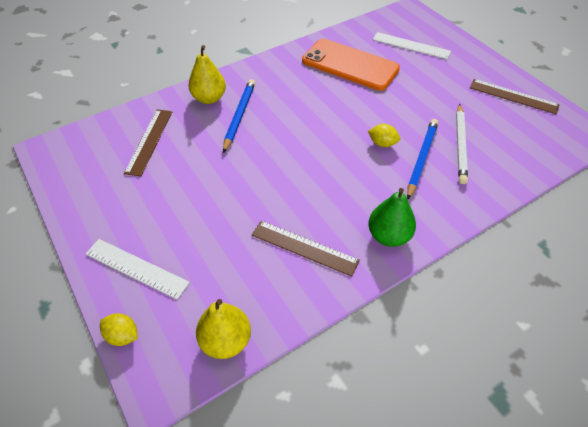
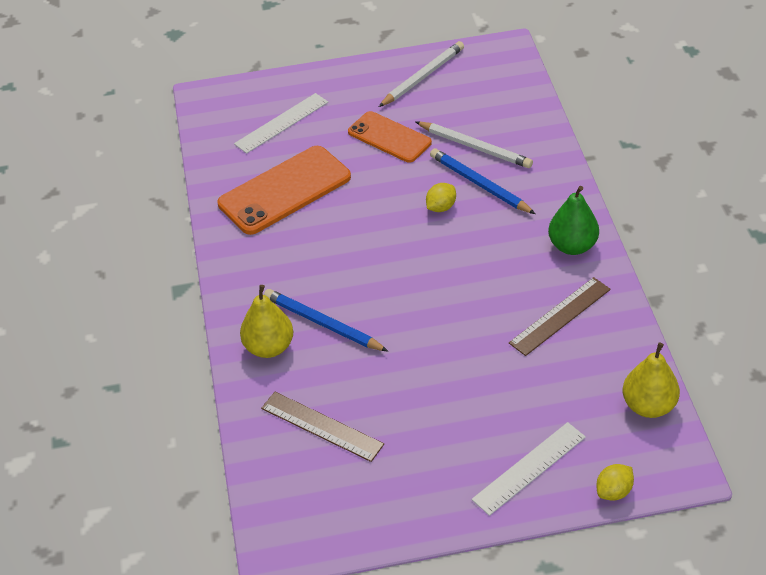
camera: 65 degrees left, 5 degrees down
(435, 97) = (389, 137): none -> orange phone
(513, 96) = (423, 77): brown ruler -> white pencil

